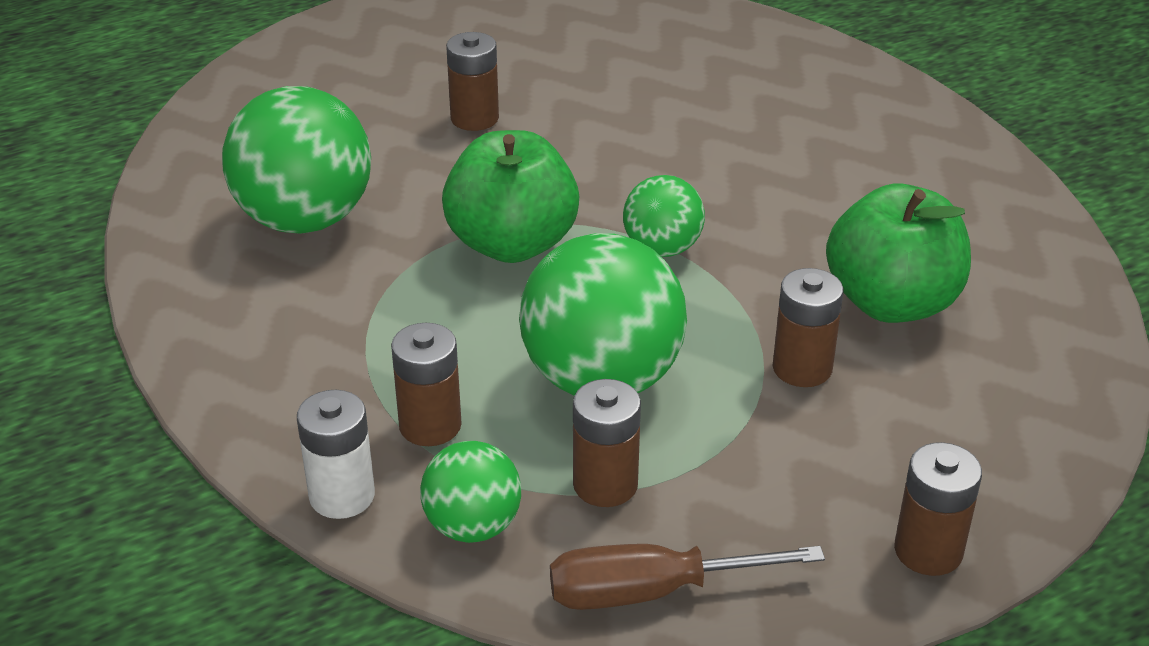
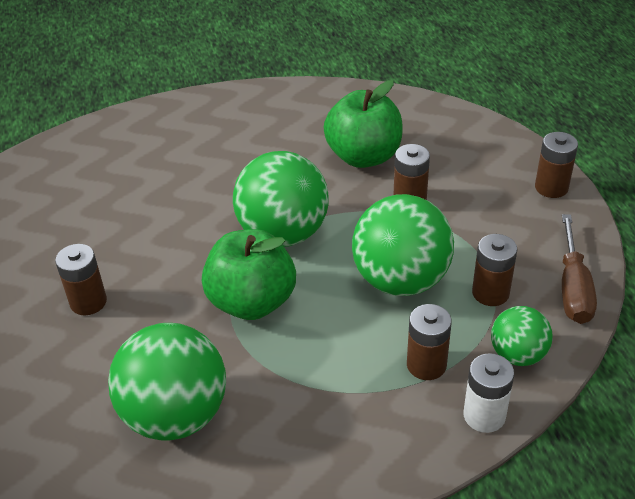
camera: 75 degrees left, 5 degrees up
(662, 249) = (283, 233): green ball -> green ball, size x1.81

